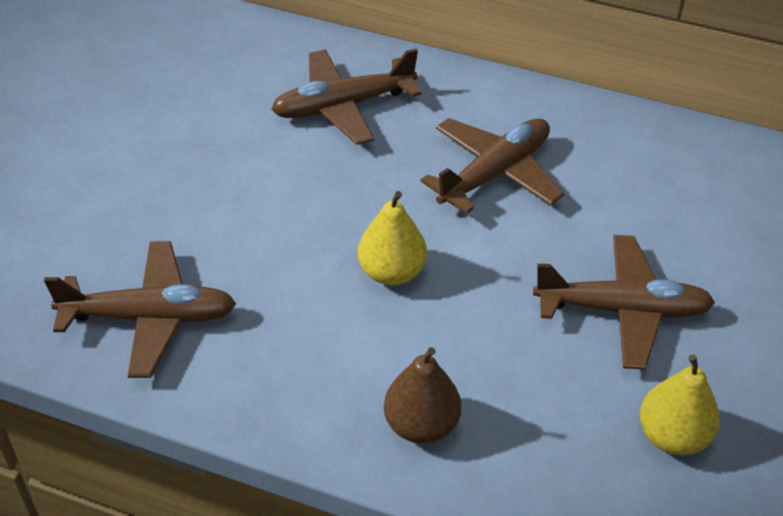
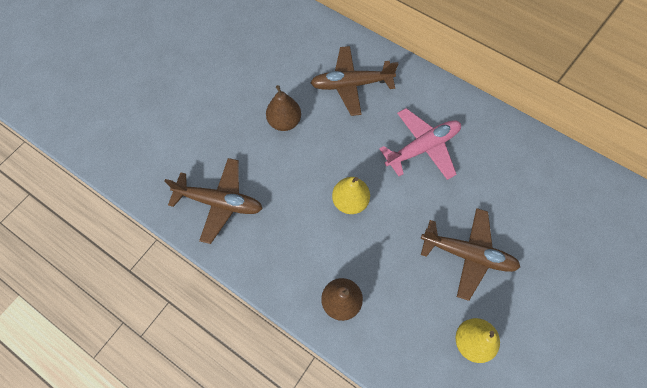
camera: 15 degrees right, 20 degrees up
(239, 178) = (284, 122): none -> brown pear
(495, 173) = (423, 147): brown plane -> pink plane

